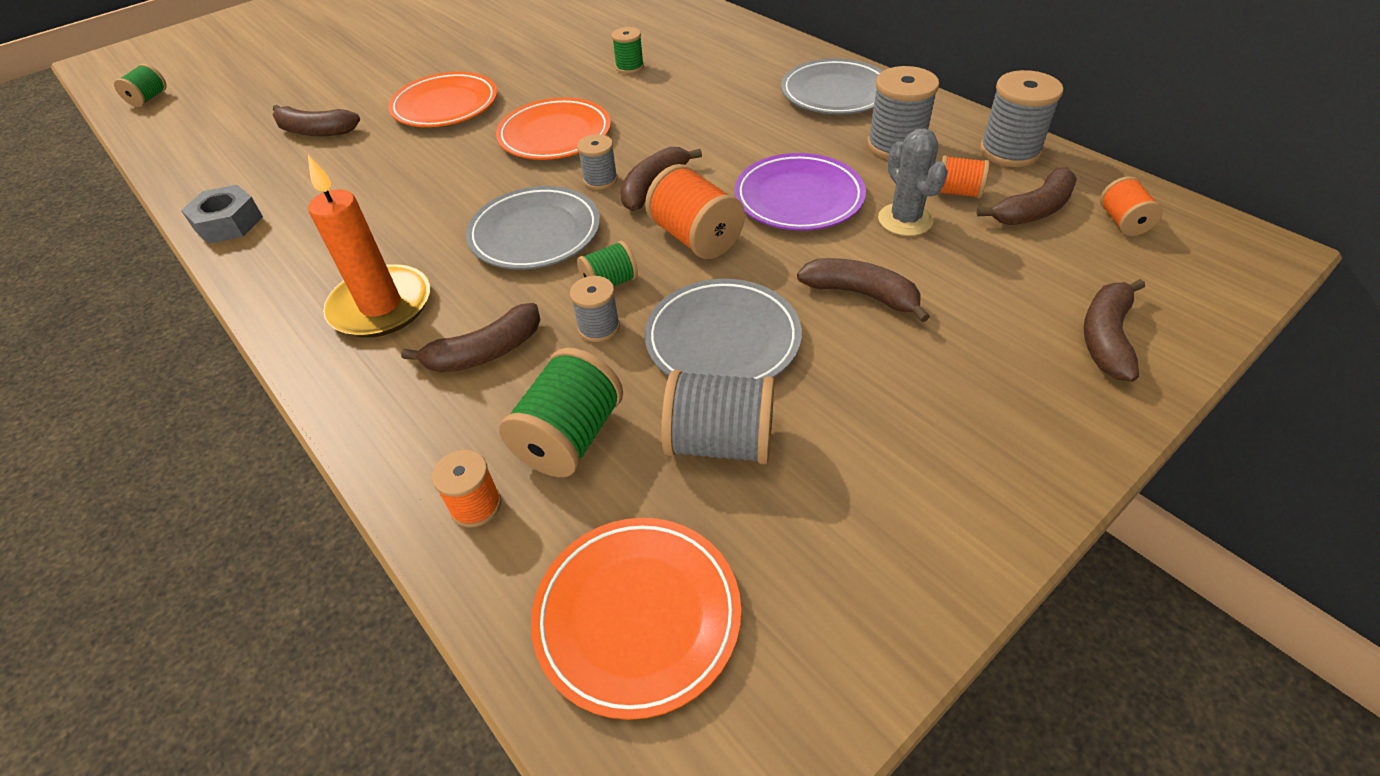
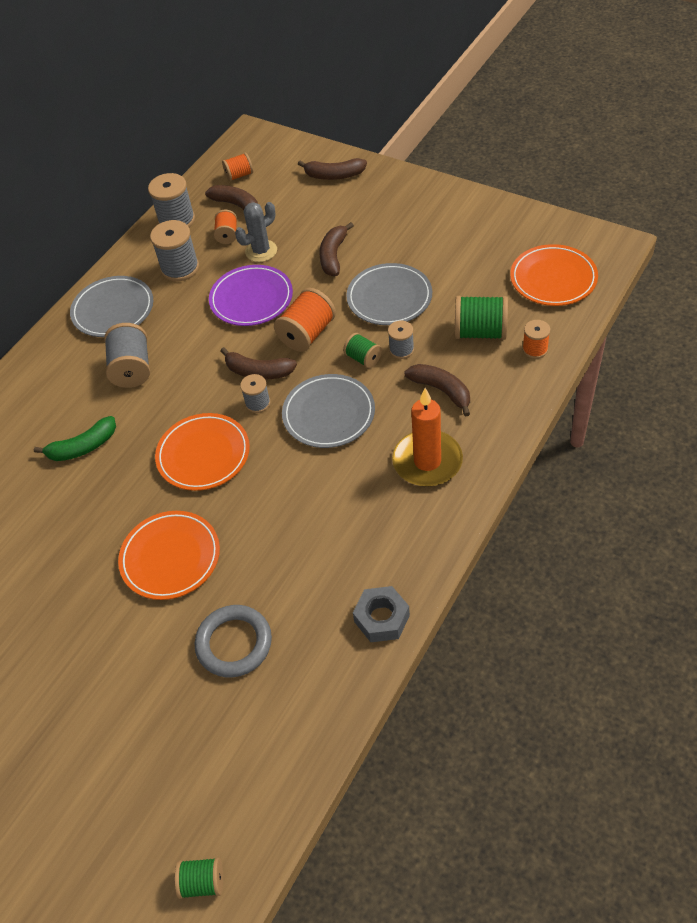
camera: 105 degrees left, 5 degrees up
(315, 131) = (234, 643): brown banana -> grey ring
(629, 67) = (83, 447): green spool -> green banana
(720, 442) = (456, 280): grey spool -> grey spool (132, 369)

